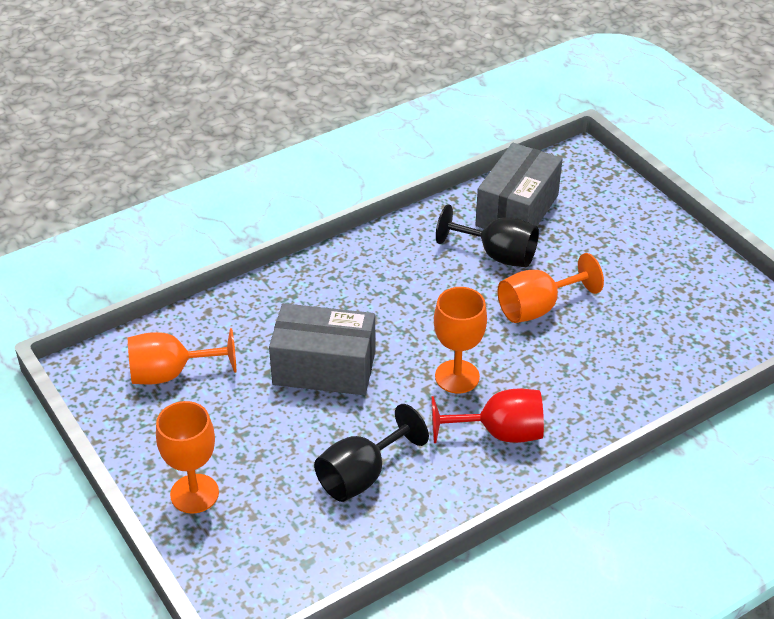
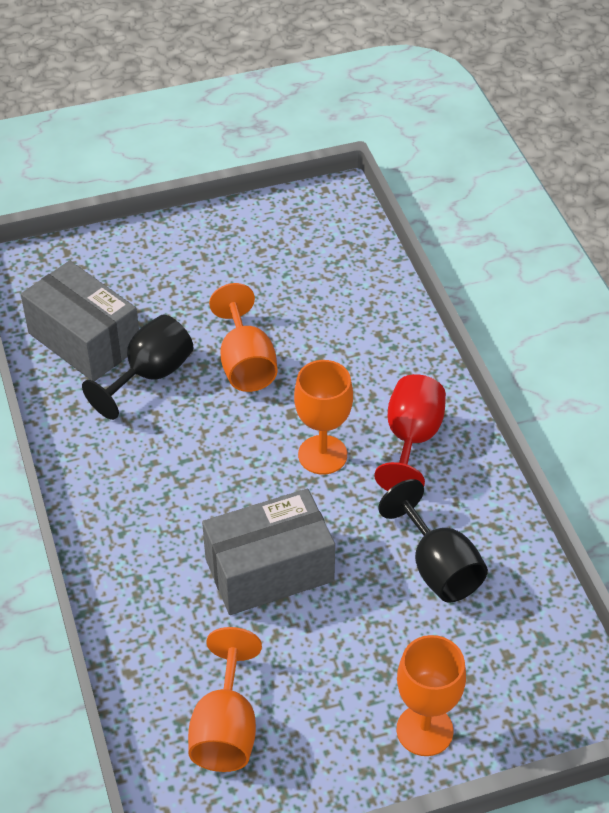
camera: 75 degrees left, 5 degrees up
(324, 368) = (269, 570): grey box -> grey box turned 45 degrees clockwise

